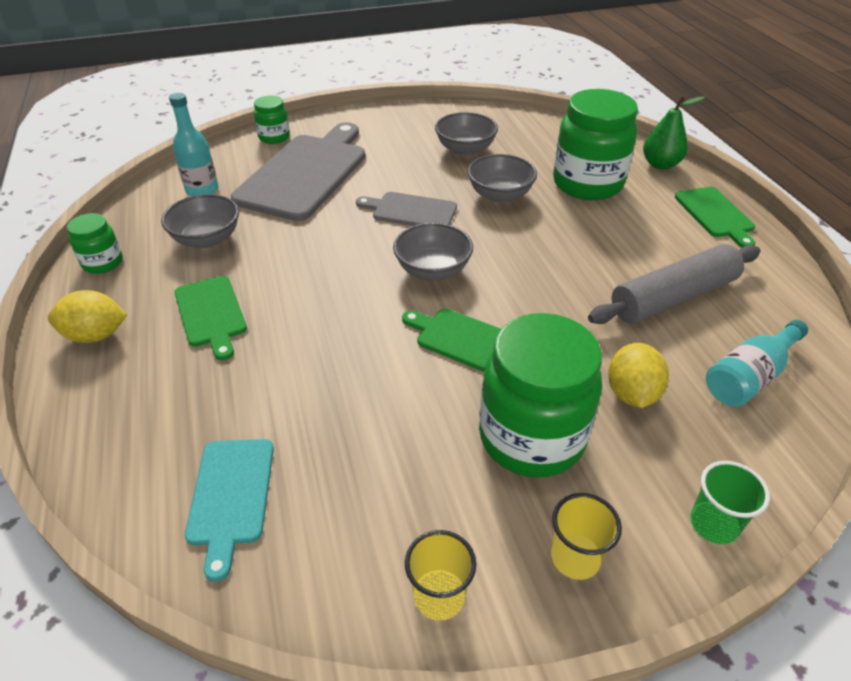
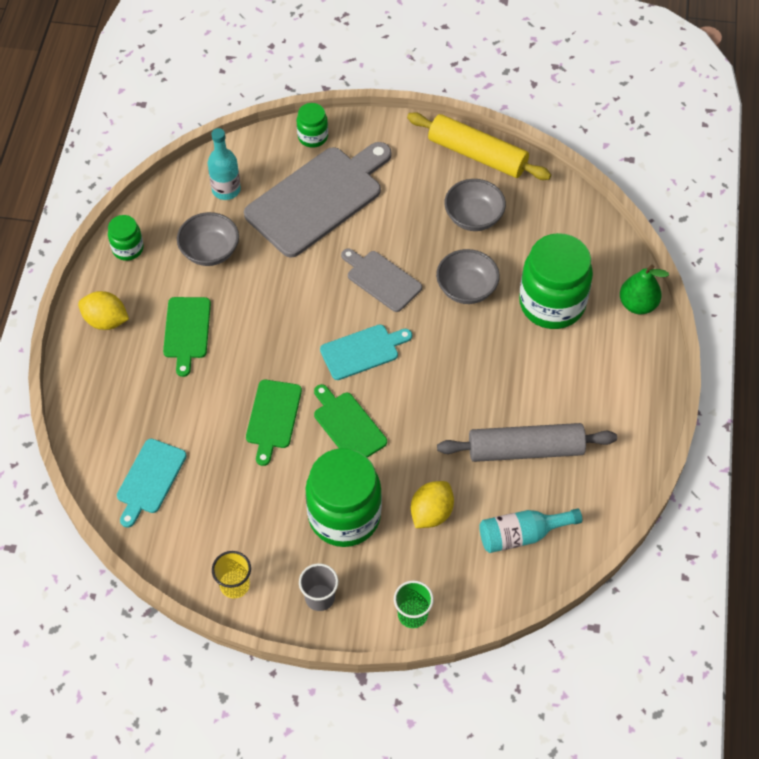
camera: 25 degrees right, 15 degrees up
(433, 270) = (362, 351): grey bowl -> turquoise cutting board
(436, 114) = (477, 155): none -> yellow rolling pin
(575, 557) = (320, 597): yellow cup -> grey cup
(715, 214) = (634, 382): green cutting board -> green cutting board (273, 417)

